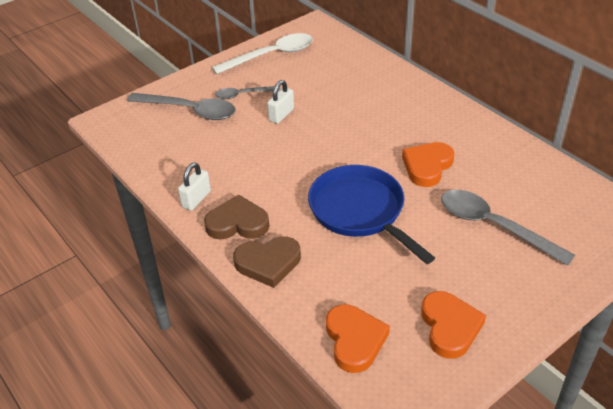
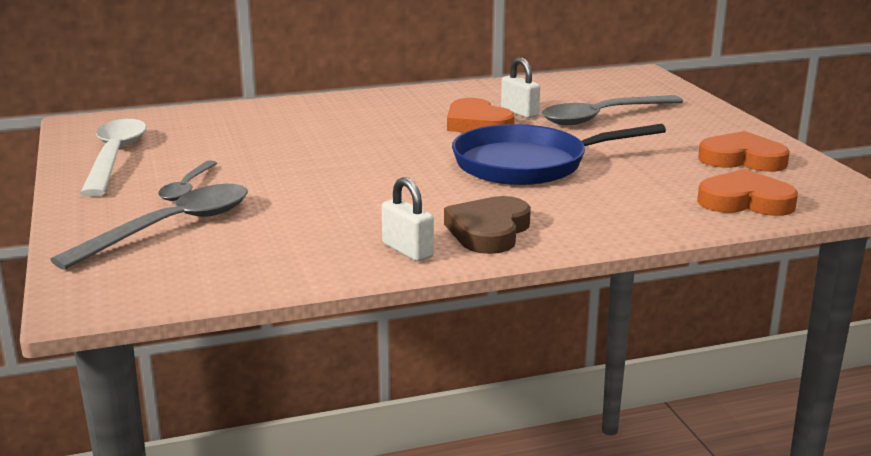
camera: 70 degrees left, 20 degrees down
(268, 263) = (586, 224): brown heart -> none
(281, 115) = (274, 173): white padlock -> white padlock (519, 112)

